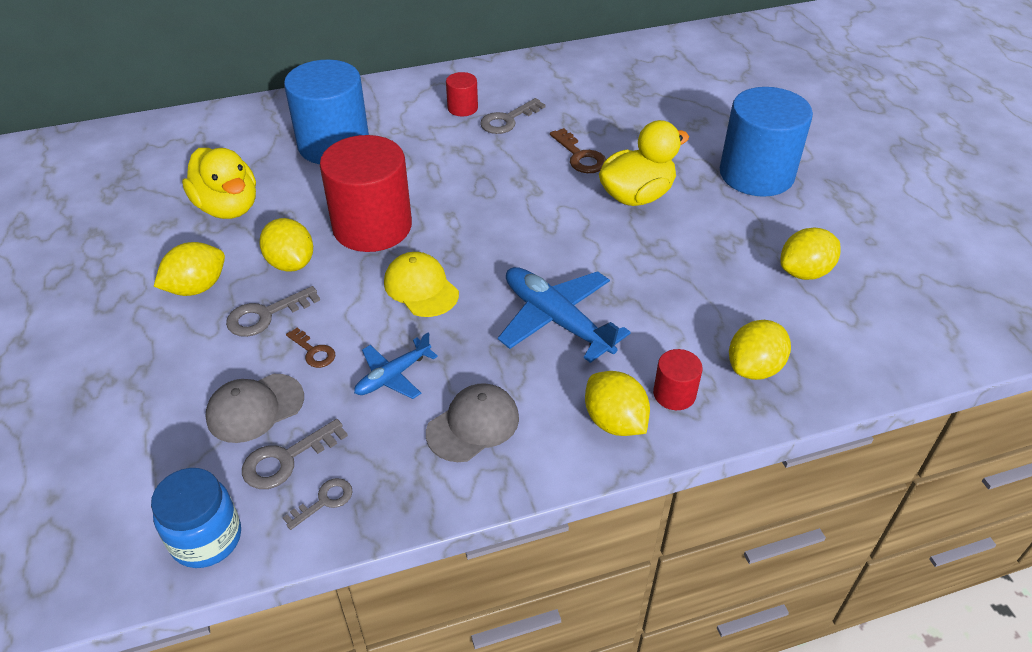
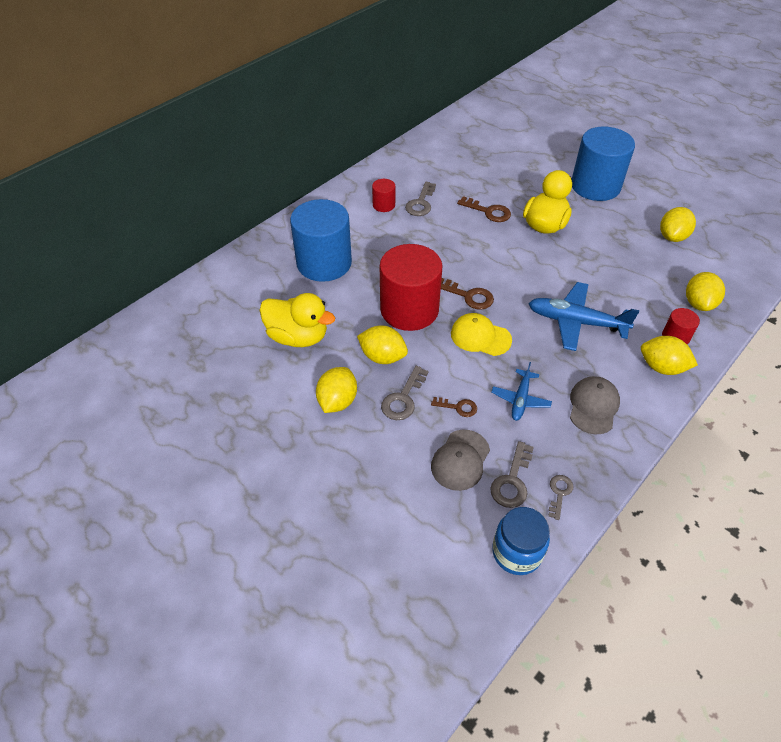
camera: 30 degrees left, 5 degrees up
(455, 238) = (468, 296): none -> brown key

